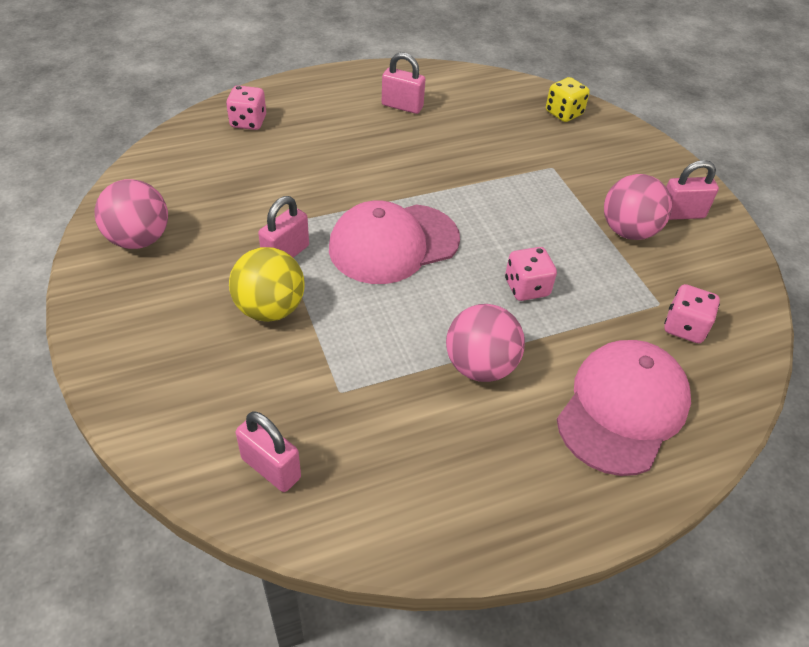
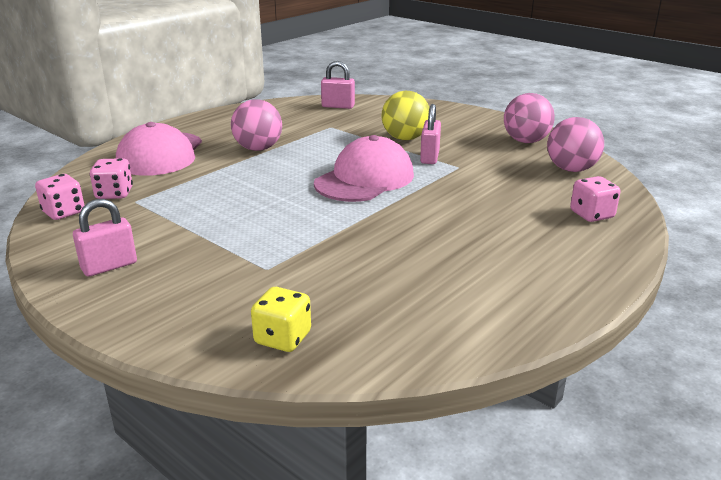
camera: 155 degrees right, 20 degrees down
(402, 106) = (482, 276): pink padlock -> none
(526, 288) = (246, 183): pink dice -> pink dice (64, 212)
(628, 231) = (167, 237): pink ball -> pink ball (571, 169)

